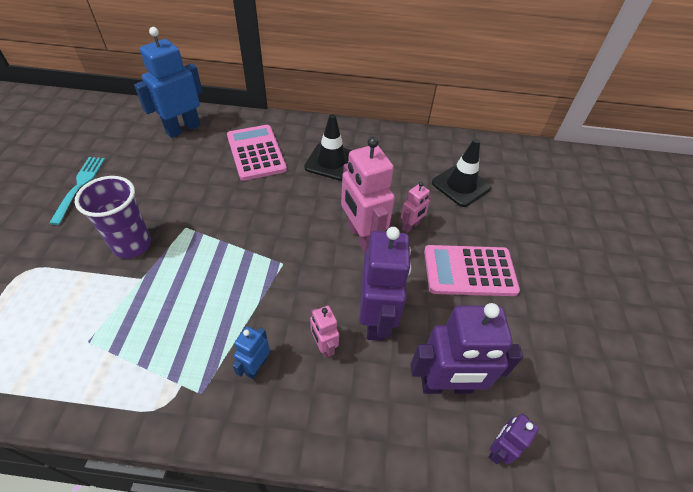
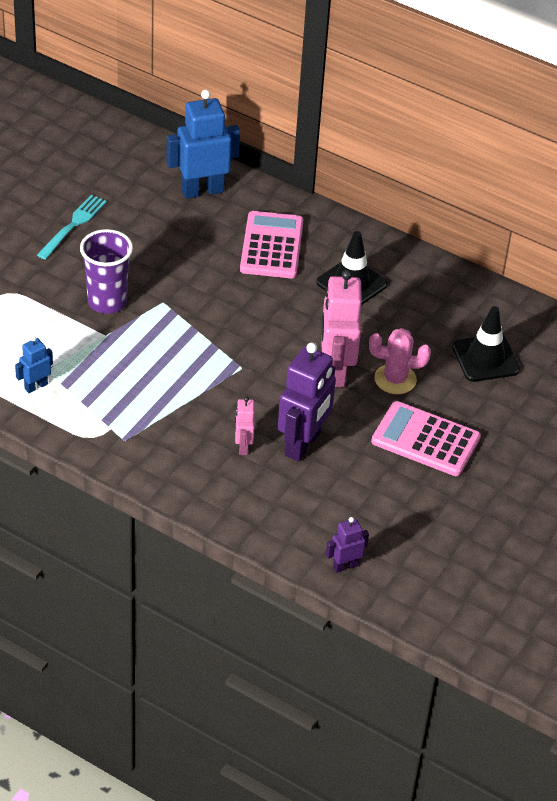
camera: 25 degrees right, 5 degrees down
(256, 366) = (177, 438): blue robot -> blue robot (36, 386)
(411, 226) = (395, 379): pink robot -> pink cactus
(446, 385) = (333, 512): purple robot -> none

